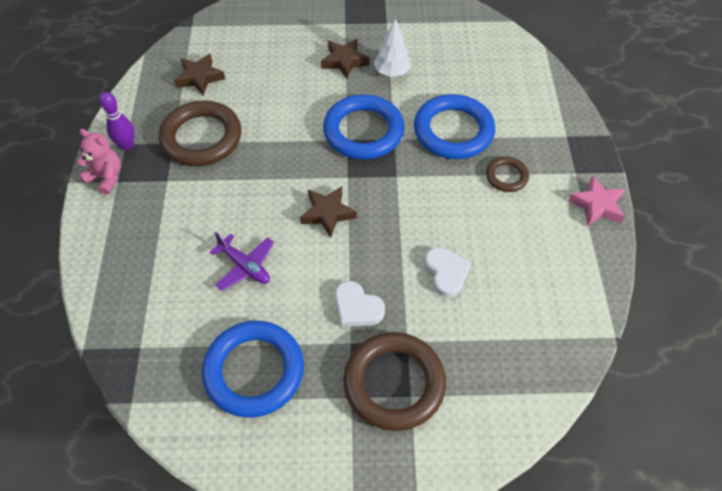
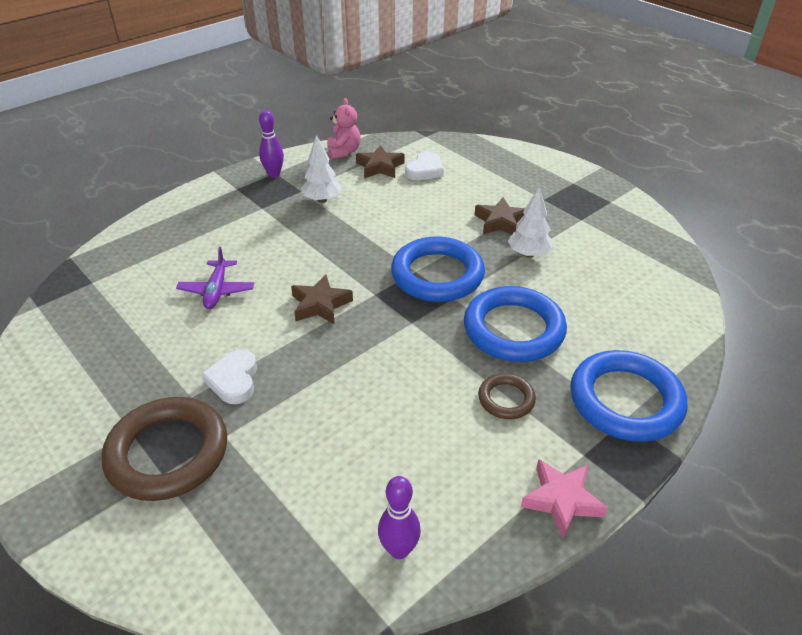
camera: 50 degrees right, 15 degrees down
(106, 177) = (234, 182): pink teddy bear -> pink teddy bear (344, 152)
(201, 138) = (322, 200): brown ring -> white tree
(254, 371) = (114, 354): blue ring -> blue ring (625, 400)
(446, 273) = (333, 420): white heart -> white heart (425, 170)
(572, 301) = (399, 549): none -> purple bowling pin

